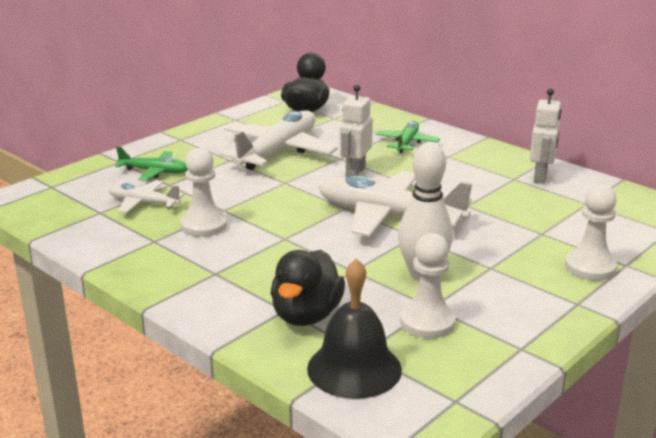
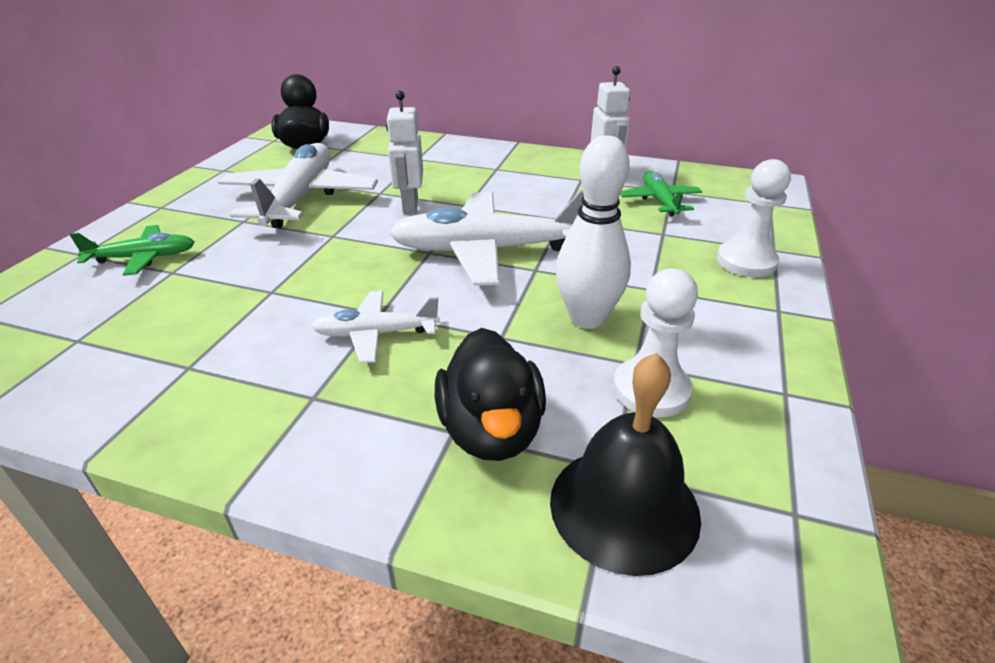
camera: 25 degrees left, 10 degrees up
(143, 203) = (145, 309): white plane -> white plane (375, 334)
(204, 226) = (255, 322): white pawn -> none
(407, 143) = (442, 162): green plane -> green plane (659, 201)

